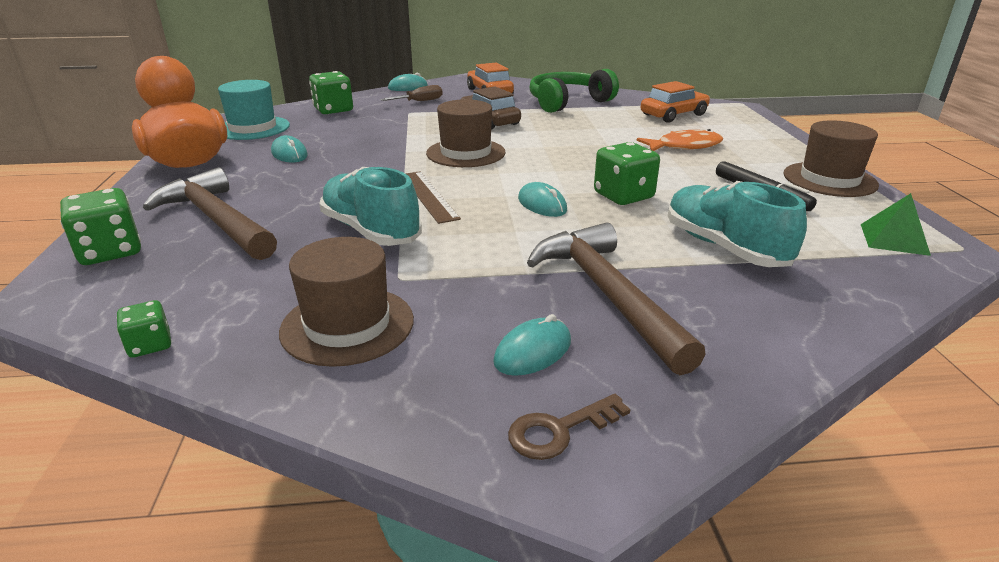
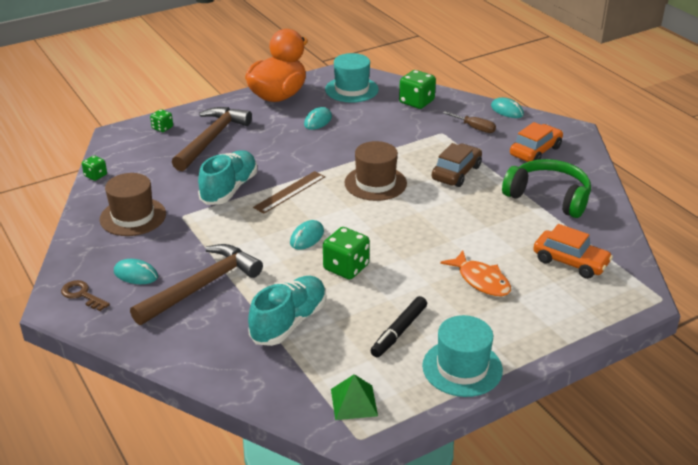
camera: 65 degrees right, 5 degrees up
(110, 252) = (162, 128): green dice -> green dice, size x0.56
(829, 179) = (462, 368): brown hat -> turquoise hat

